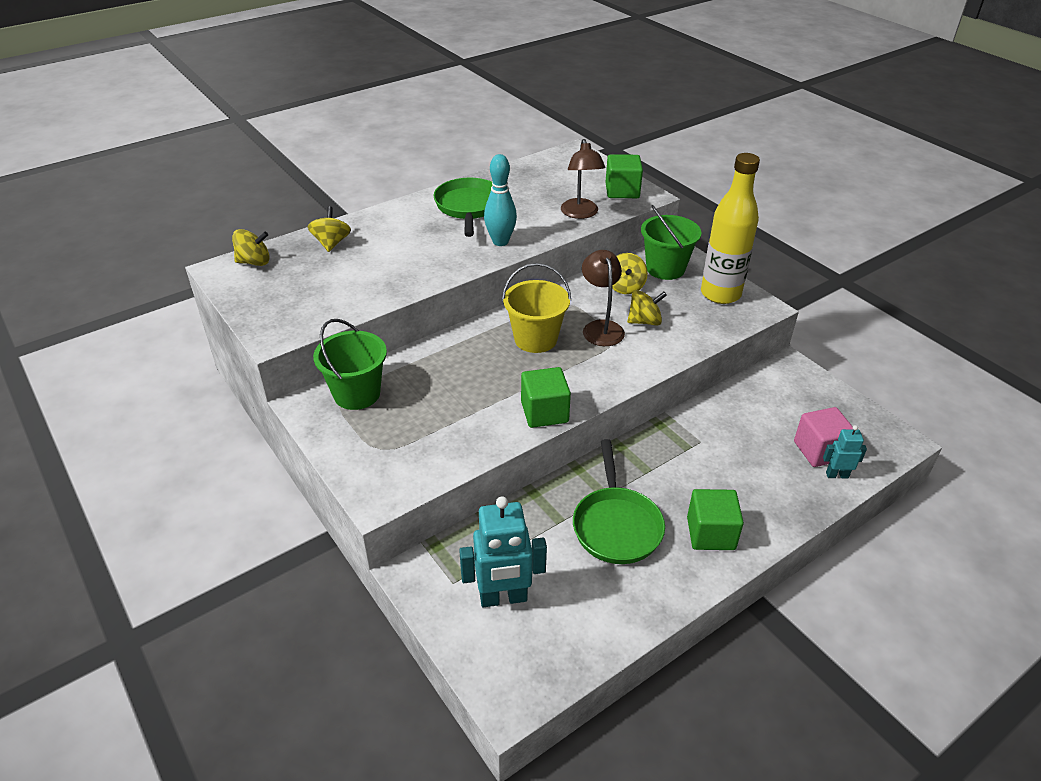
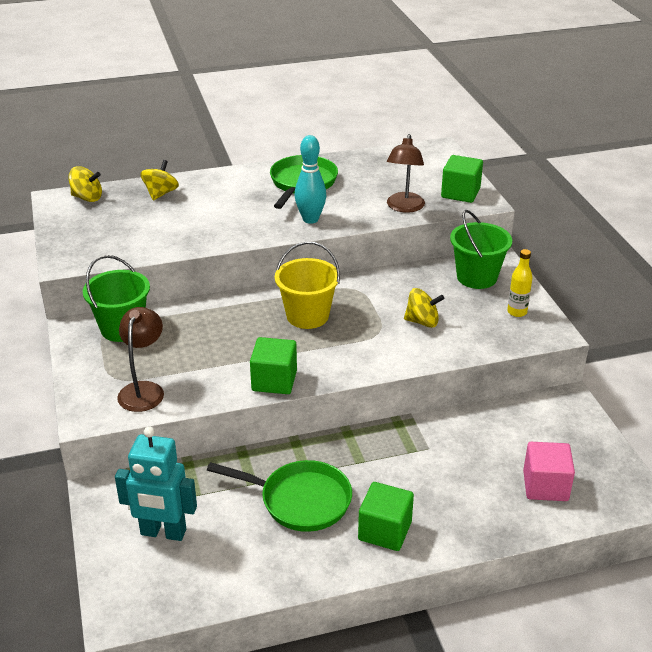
camera: 20 degrees right, 5 degrees down
(601, 327) = (376, 318): brown lamp -> brown lamp (144, 390)
(616, 525) = (300, 500): green pan -> green pan turned 90 degrees counterclockwise
(625, 287) = (424, 286): yellow spinning top -> none
(720, 294) = (517, 312): yellow bottle -> yellow bottle, size x0.47
(837, 475) = (548, 512): turquoise robot -> none

